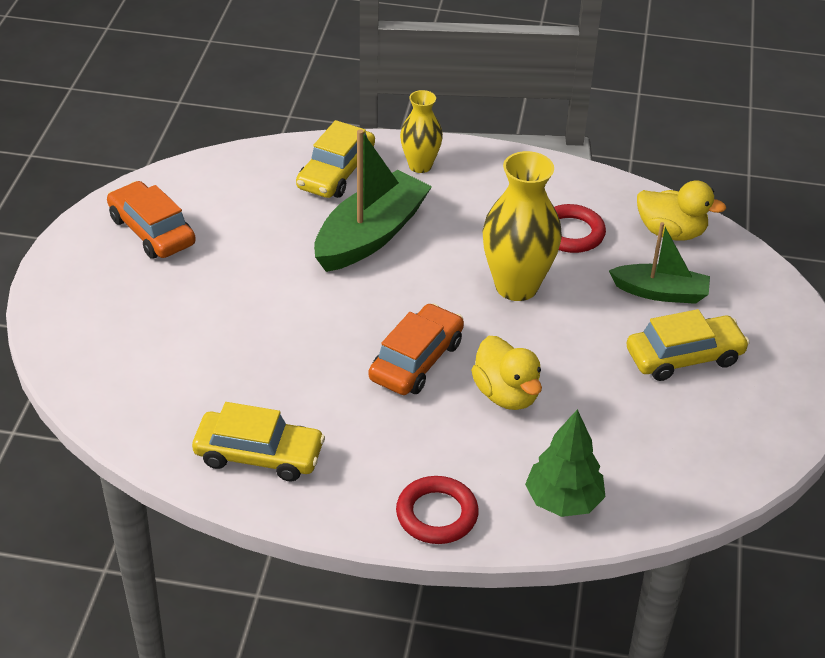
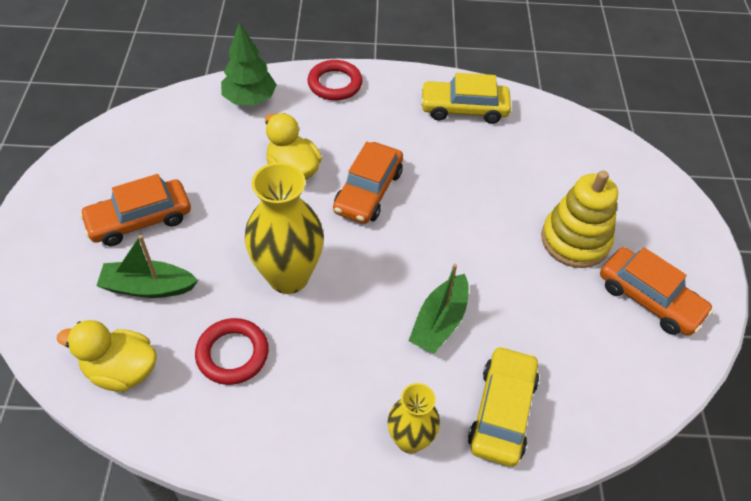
camera: 170 degrees right, 10 degrees up
(197, 287) = (575, 240): none -> yellow stacking toy
(370, 235) = (439, 322): green boat -> green boat, size x0.62
(684, 357) = (140, 220): yellow car -> orange car

